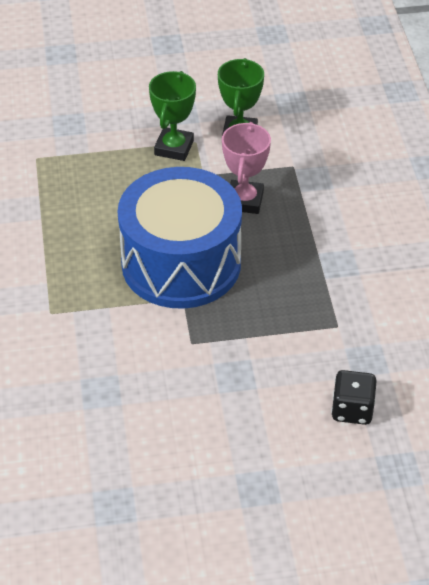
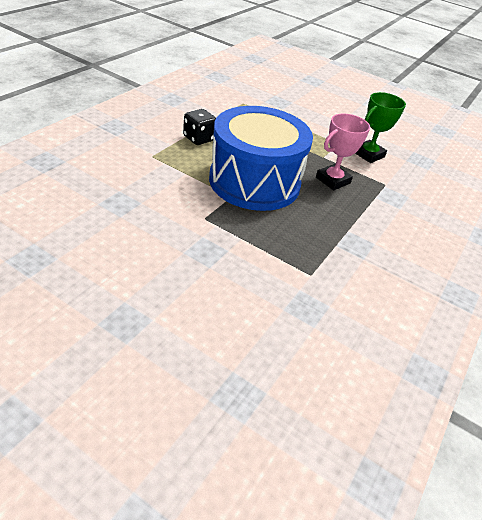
camera: 35 degrees right, 5 degrees down
(174, 148) = (322, 138): green trophy -> none
(352, 410) = (256, 328): black dice -> black dice (199, 138)

